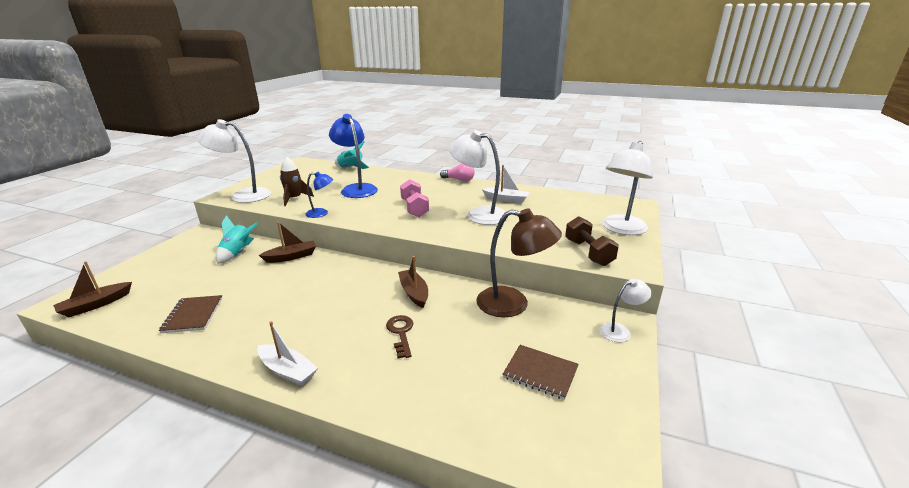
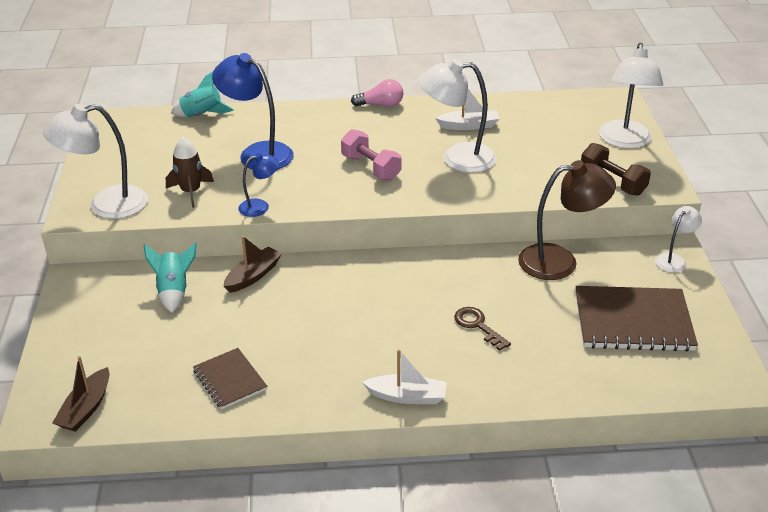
camera: 25 degrees left, 10 degrees up
(414, 293) = (448, 279): brown boat -> none
(540, 373) = (633, 321): brown notebook -> brown notebook, size x1.77

